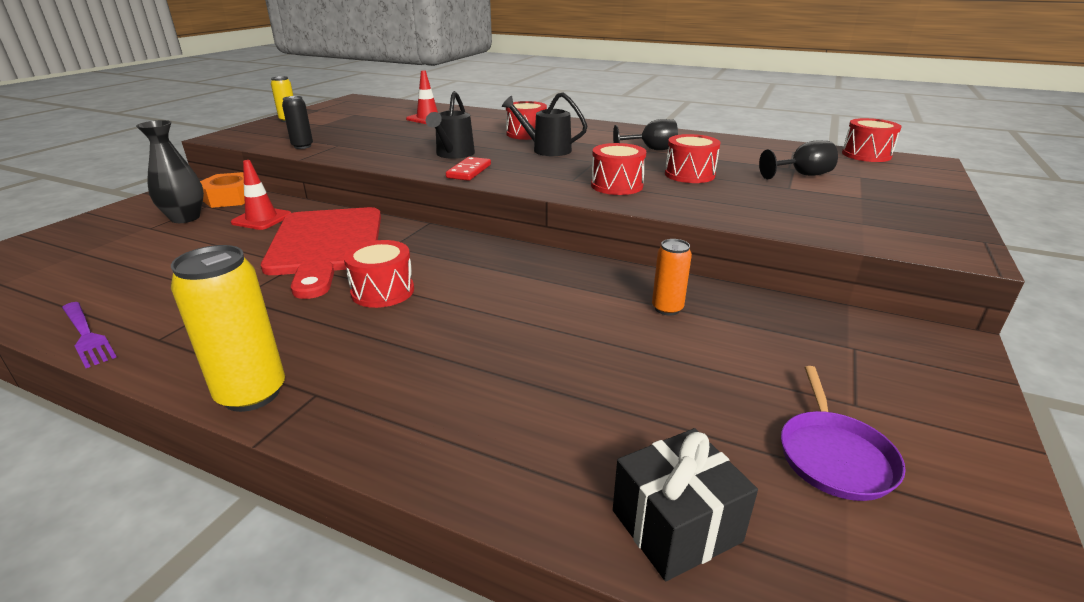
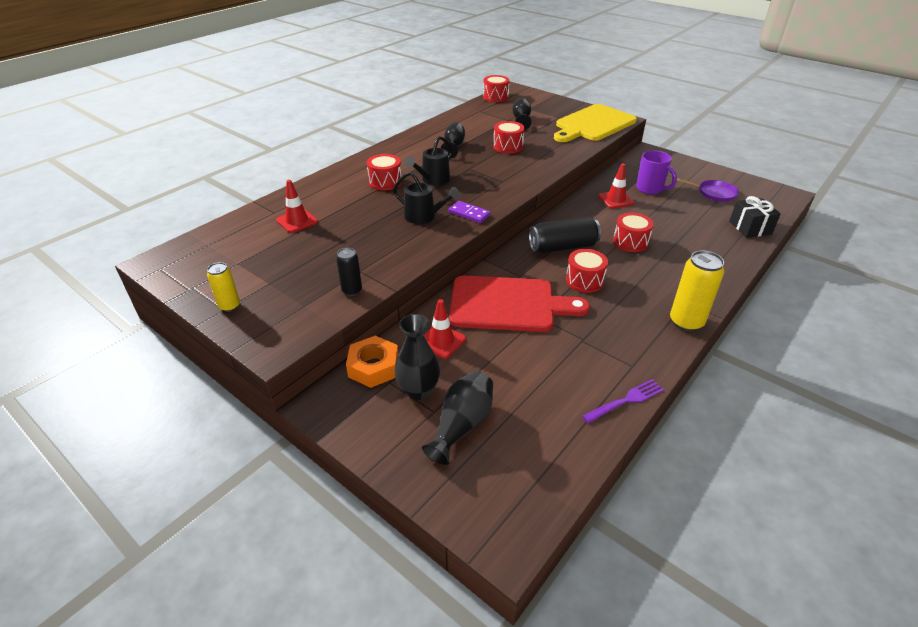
camera: 75 degrees left, 10 degrees up
(119, 241) = (462, 425): none -> black vase
(469, 171) = (469, 214): red domino -> purple domino
(475, 269) = (563, 247): none -> black can
(616, 185) = (518, 170): red drum -> red drum (630, 242)
(667, 308) = (616, 200): orange can -> red traffic cone
(753, 348) = (650, 189): none -> purple mug
(881, 226) = (593, 124): none -> yellow cutting board

